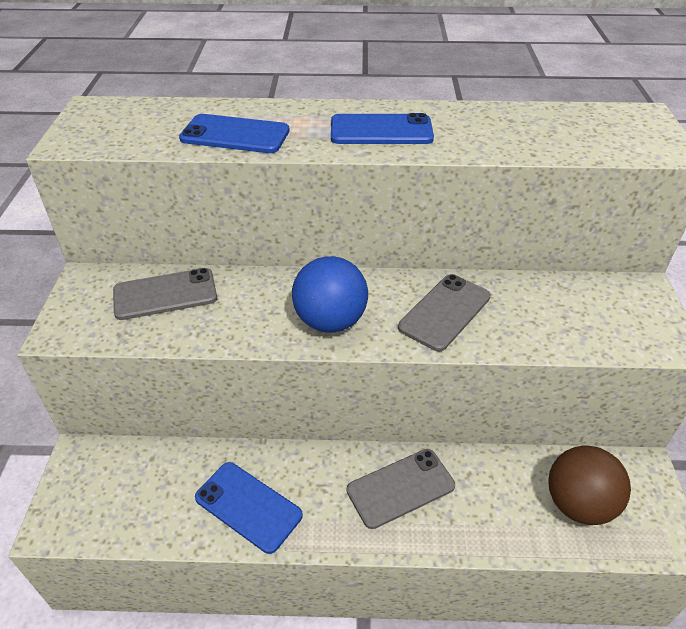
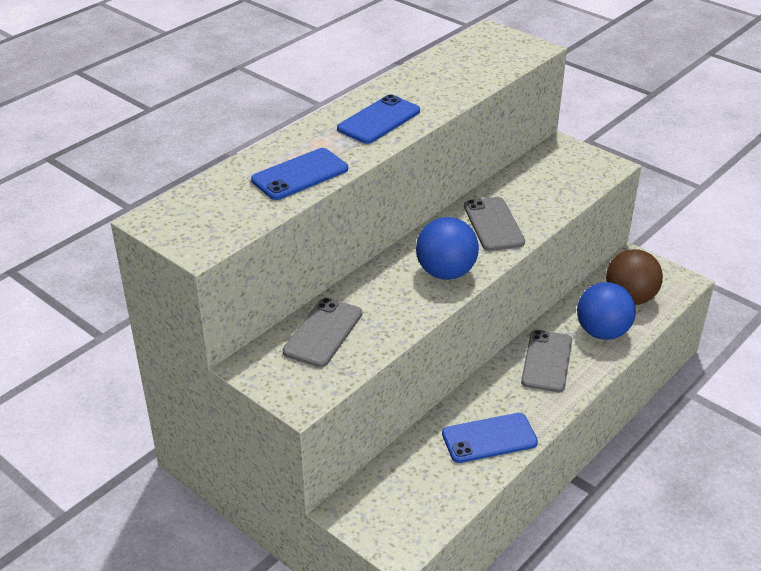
camera: 50 degrees left, 5 degrees down
(495, 510) = (602, 332): none -> blue ball

